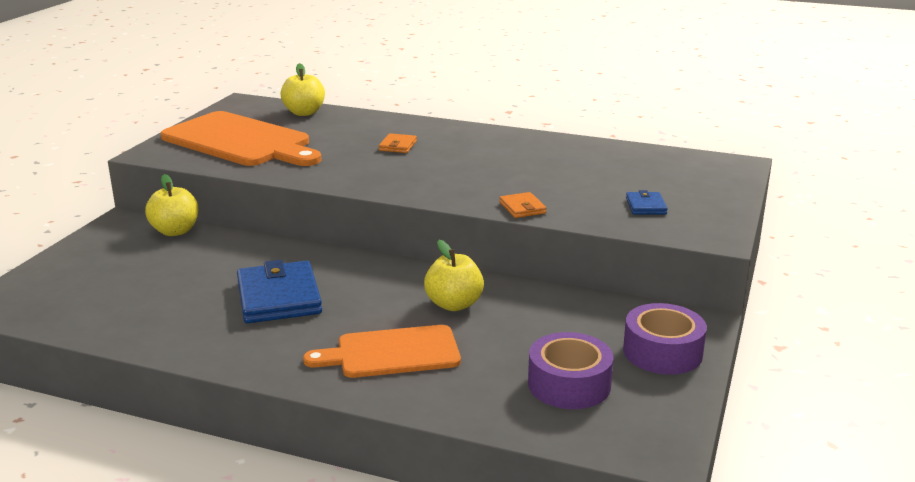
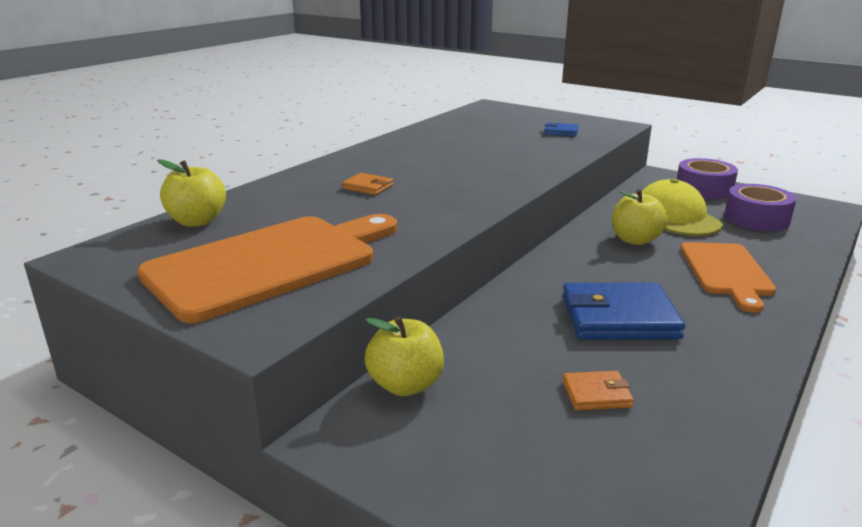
camera: 75 degrees left, 0 degrees up
(522, 208) = (554, 161): orange wallet -> orange wallet (596, 394)
(539, 329) = (676, 217): none -> yellow cap

